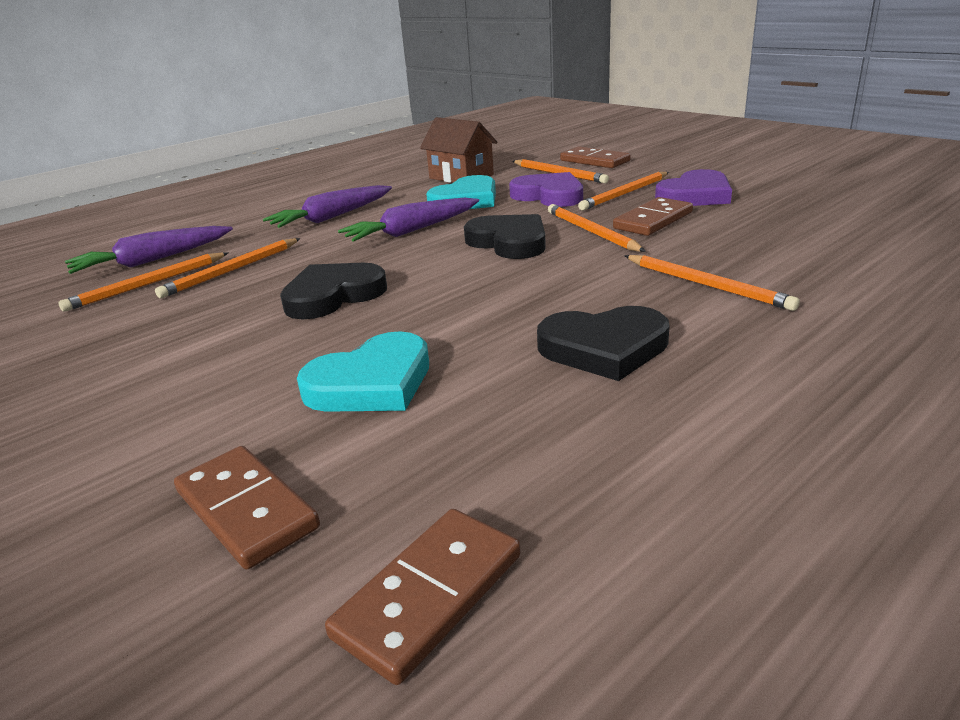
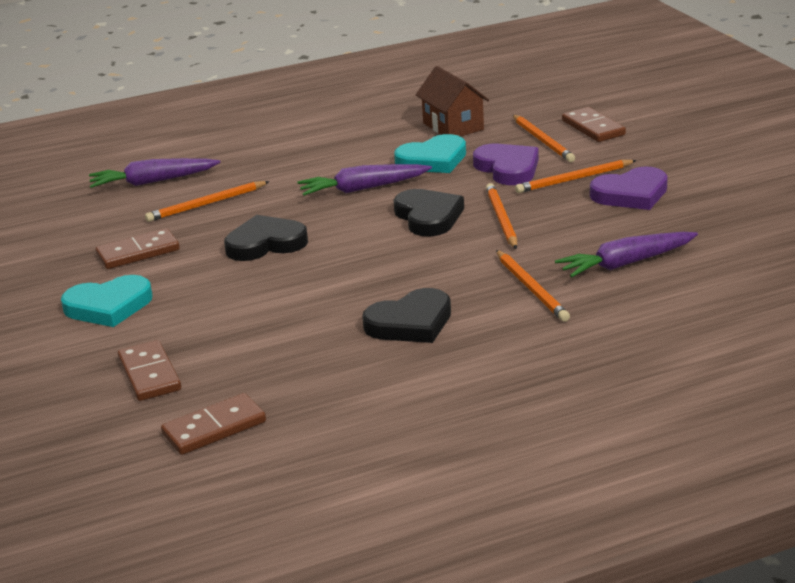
camera: 20 degrees right, 0 degrees up
(147, 284) = (143, 206): orange pencil -> none
(332, 217) = (310, 159): purple carrot -> purple carrot (626, 263)
(371, 383) = (252, 317): turquoise heart -> turquoise heart (108, 306)
(604, 348) = (410, 323): black heart -> black heart turned 45 degrees counterclockwise
(653, 220) = (563, 216): brown domino -> brown domino (138, 252)

